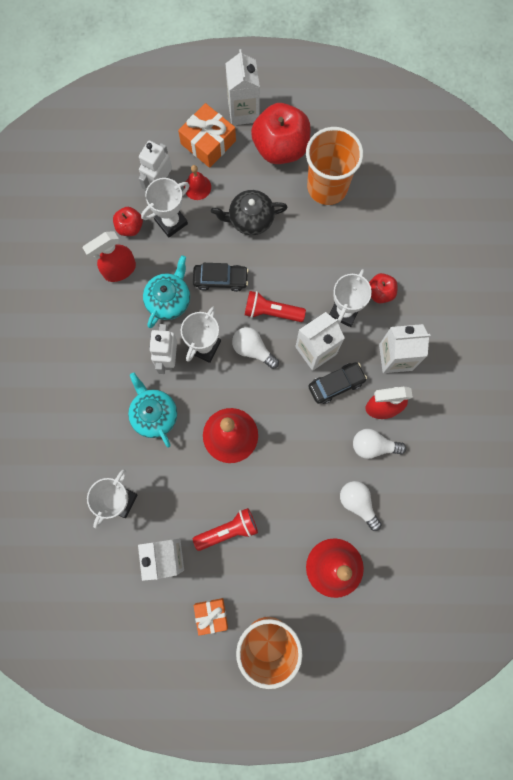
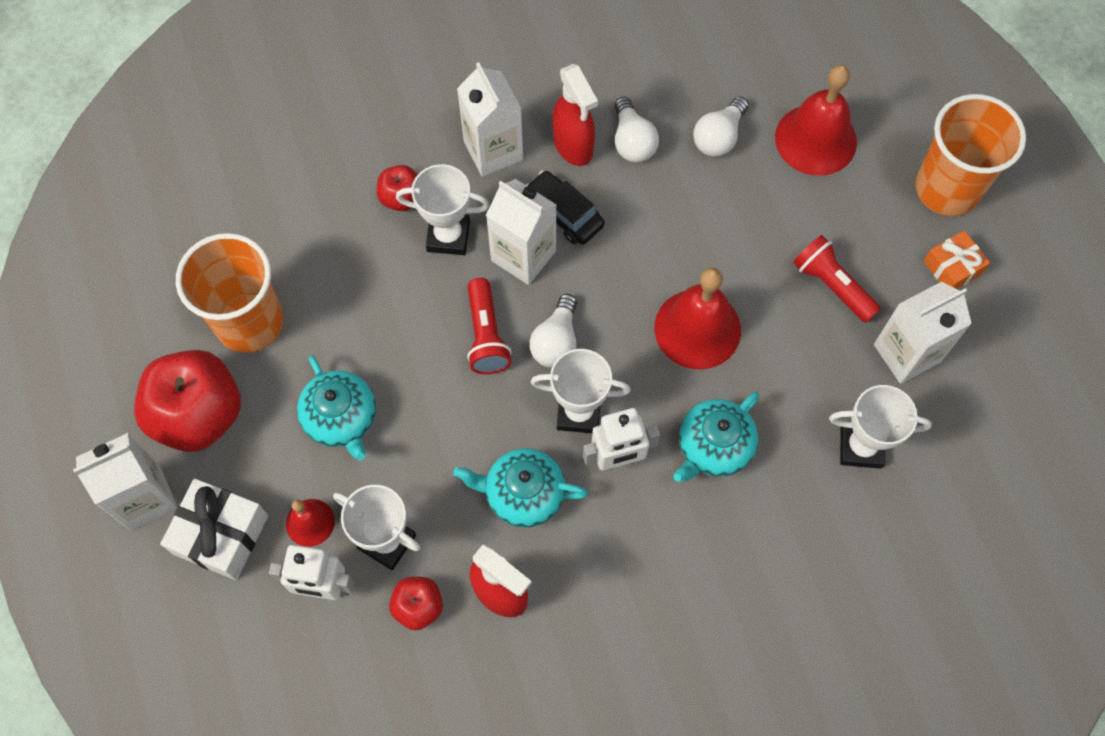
camera: 110 degrees left, 10 degrees down
(208, 142) = (221, 534): orange gift -> white gift
(220, 279) = (460, 427): black car -> none
(250, 219) = (341, 418): black teapot -> turquoise teapot

